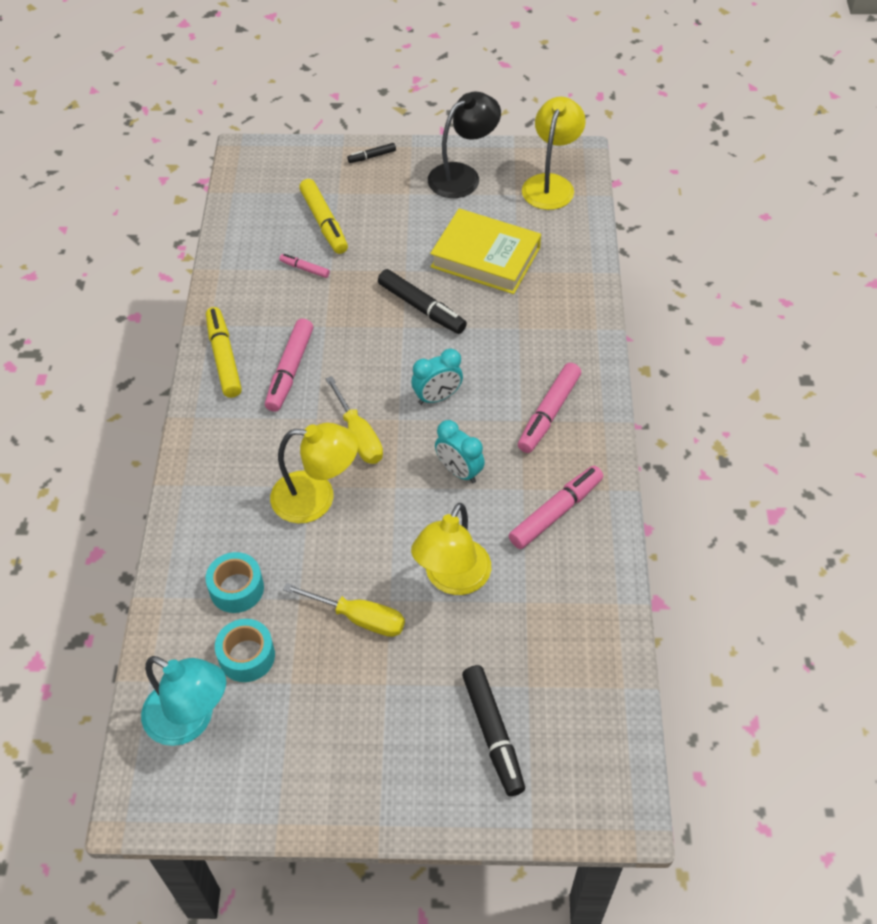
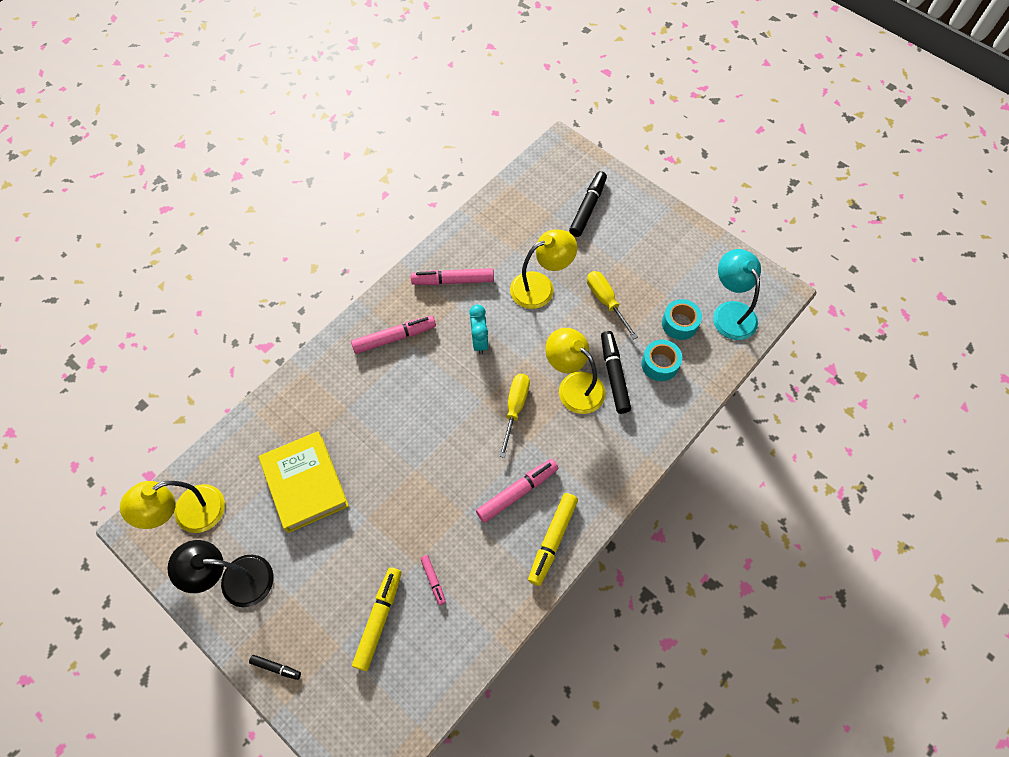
camera: 140 degrees left, 10 degrees up
(421, 308) = (389, 475): black marker -> black marker (614, 375)
(437, 397) = (445, 398): turquoise clock -> none

